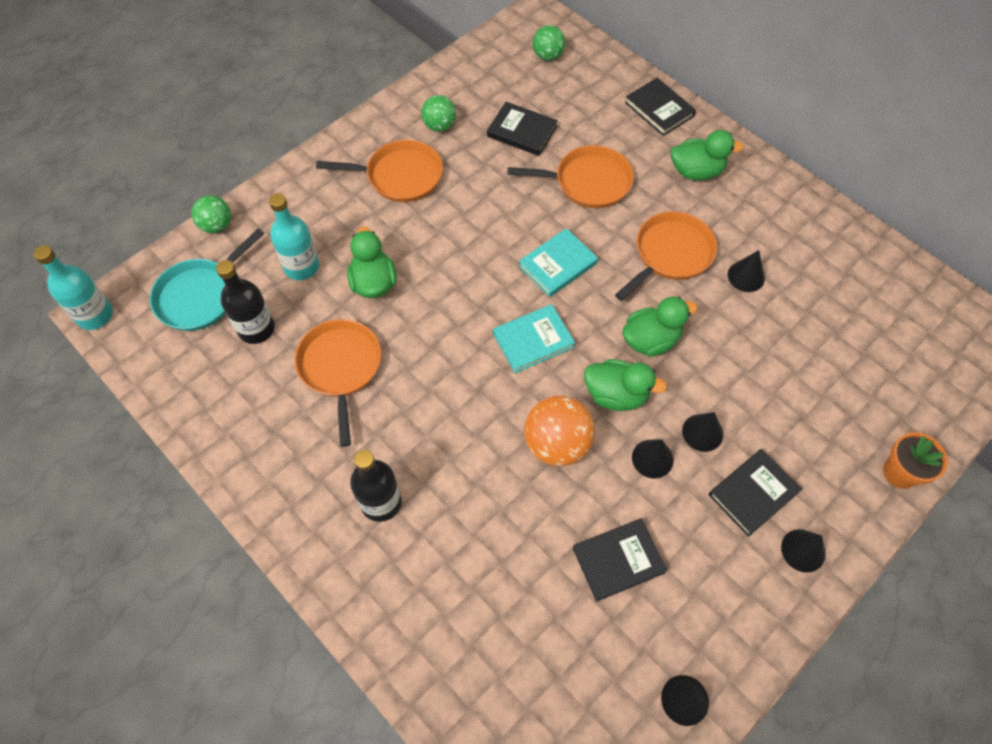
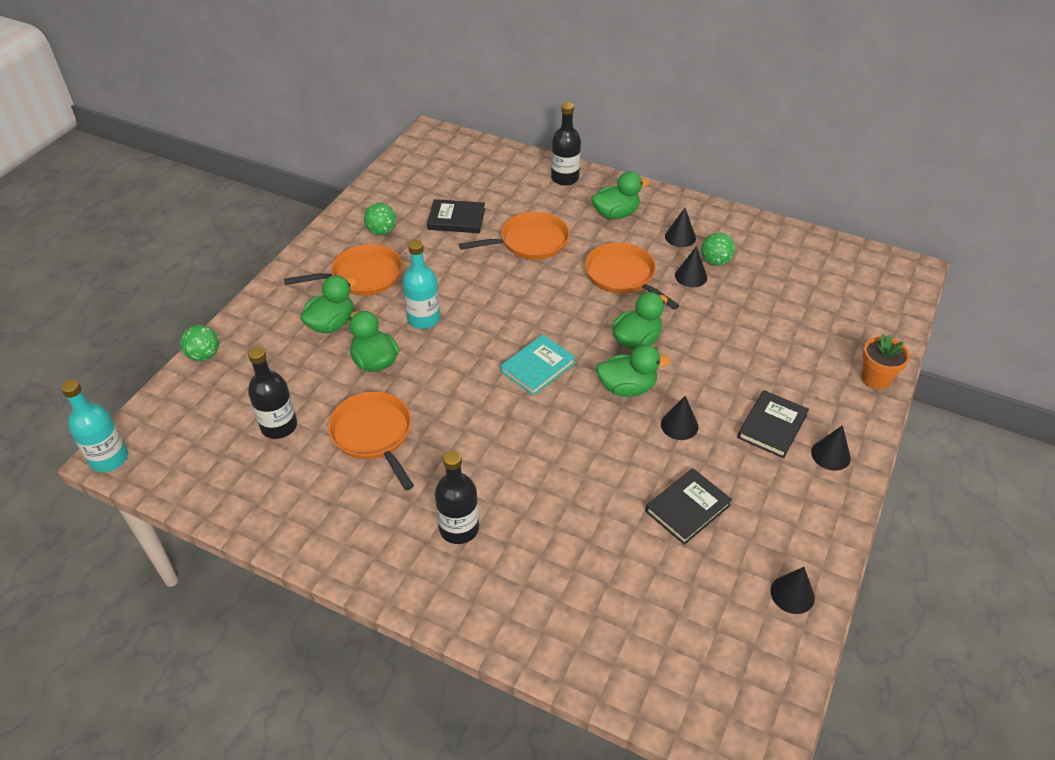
camera: 20 degrees left, 15 degrees down
(200, 295) = (212, 414): turquoise pan -> none
(301, 266) = (301, 366): turquoise bottle -> turquoise bottle (424, 319)
(348, 225) = (331, 324): none -> green duck
(548, 56) = (453, 161): green ball -> green ball (715, 261)
(557, 444) = (594, 438): orange ball -> none
(558, 265) = (533, 307): turquoise book -> none
(659, 109) = (565, 178): black book -> black bottle
(670, 254) = (623, 276): orange pan -> orange pan turned 60 degrees counterclockwise
(702, 432) = (710, 395): black cone -> black cone (680, 237)

